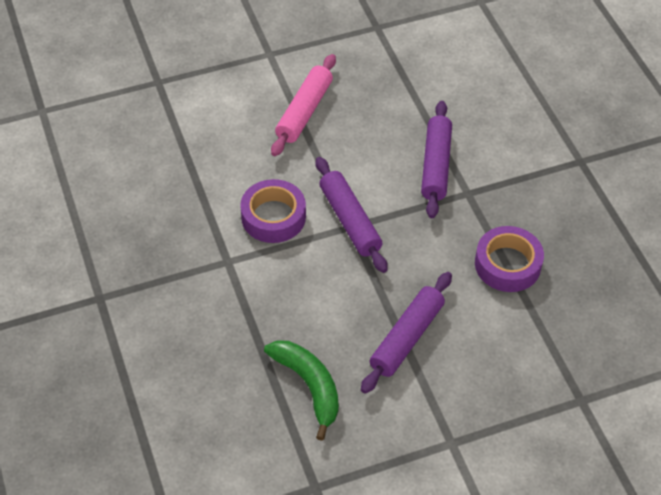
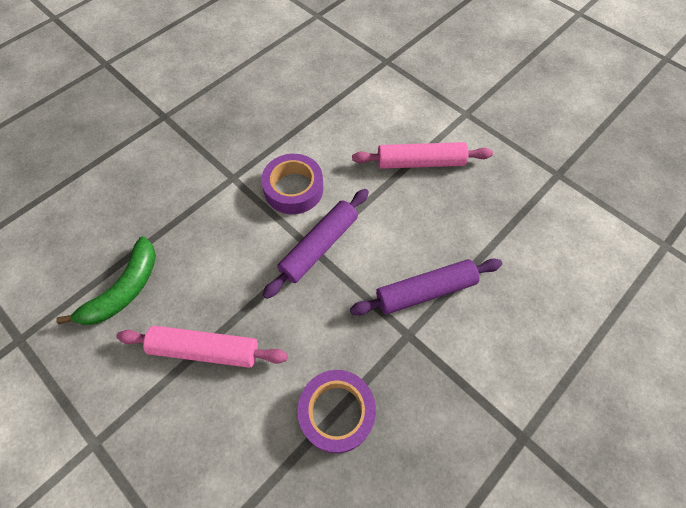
camera: 65 degrees right, 10 degrees up
(407, 338) = (205, 350): purple rolling pin -> pink rolling pin

